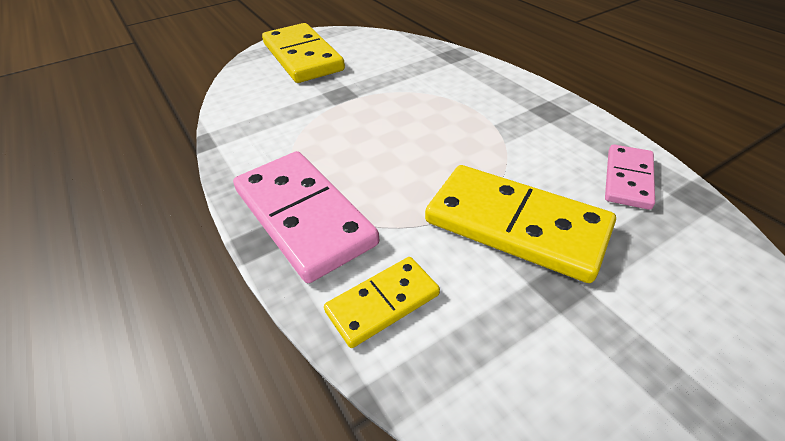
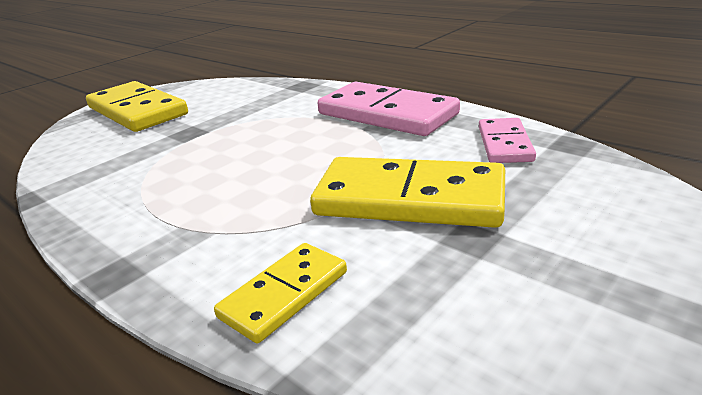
camera: 15 degrees left, 15 degrees down
(303, 217) = (169, 240): pink domino -> pink domino (386, 114)

